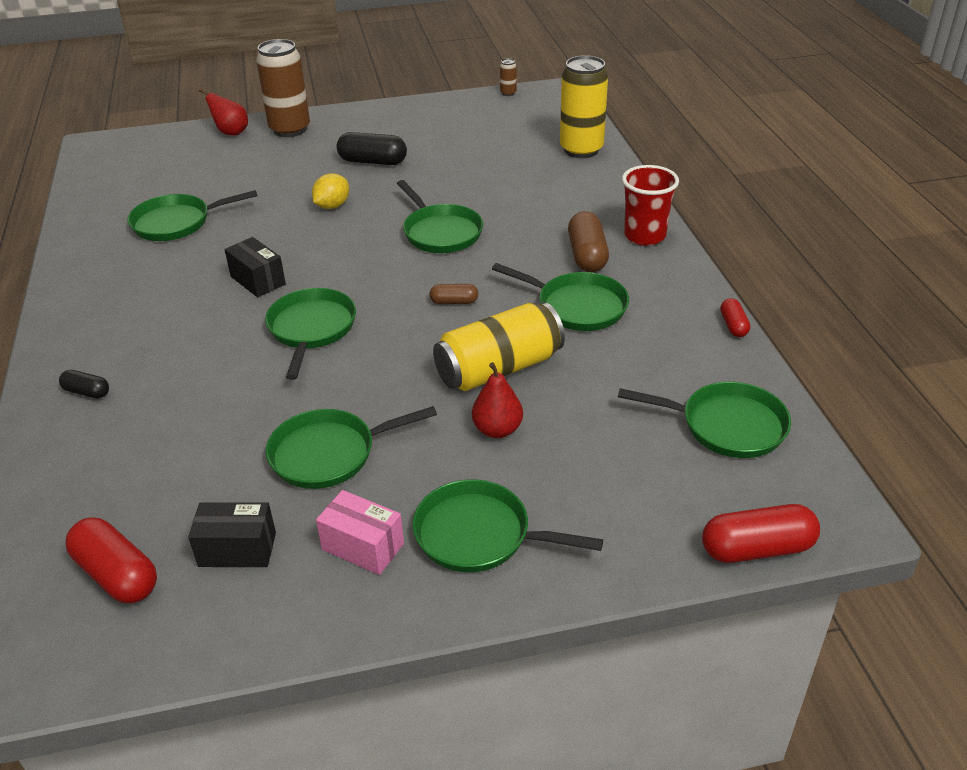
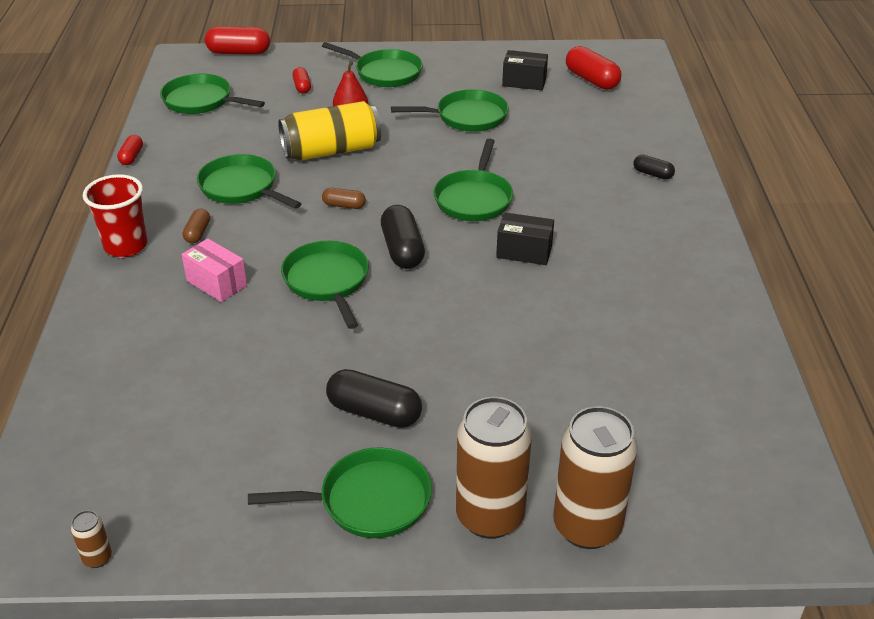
camera: 170 degrees left, 0 degrees up
(176, 223) = (627, 341): green pan -> green pan (368, 501)
(231, 132) = (587, 526): red pear -> brown can
(258, 280) = (524, 252): black box -> black box turned 45 degrees counterclockwise
(332, 206) = (440, 338): yellow lemon -> none
(363, 547) = (452, 75): pink box -> pink box (217, 283)
(379, 266) = (402, 250): none -> black capsule
(581, 150) = (88, 387): yellow can -> none
(587, 255) = (198, 233): brown capsule -> brown capsule, size x0.56
(598, 478) = (302, 87): none -> red capsule

